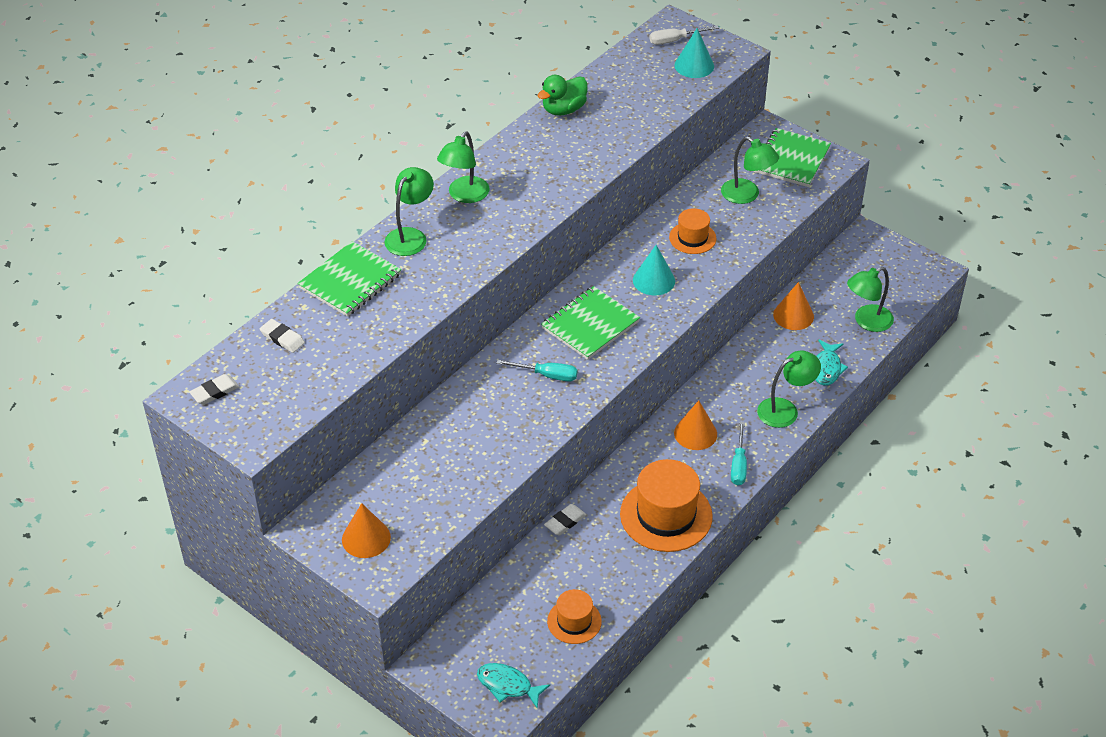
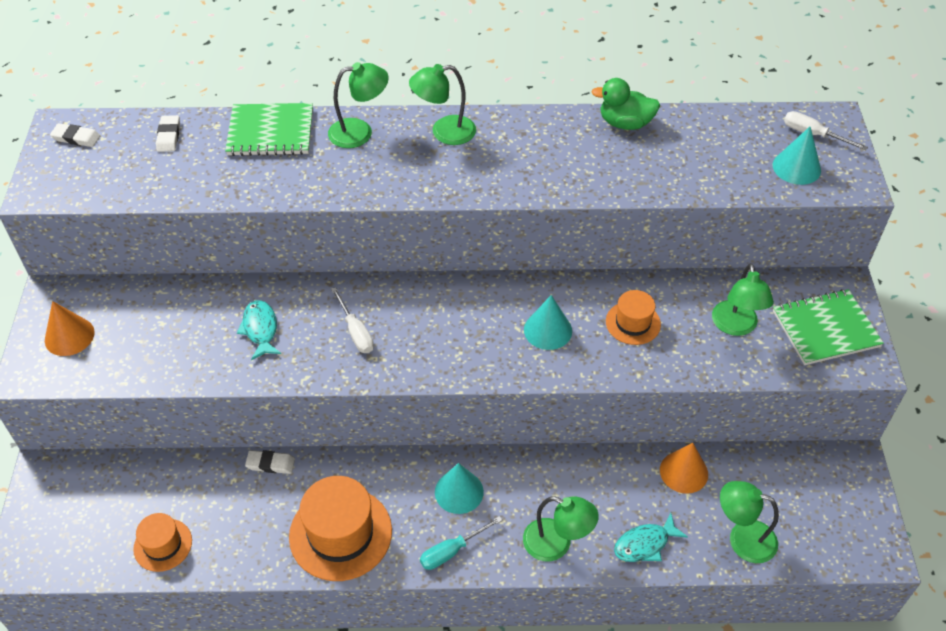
camera: 50 degrees right, 5 degrees up
(507, 685) = (58, 543): turquoise fish -> turquoise fish (260, 329)
(547, 375) = (356, 332): turquoise screwdriver -> white screwdriver
(590, 325) = (445, 322): green notebook -> none
(695, 433) = (459, 491): orange cone -> turquoise cone

